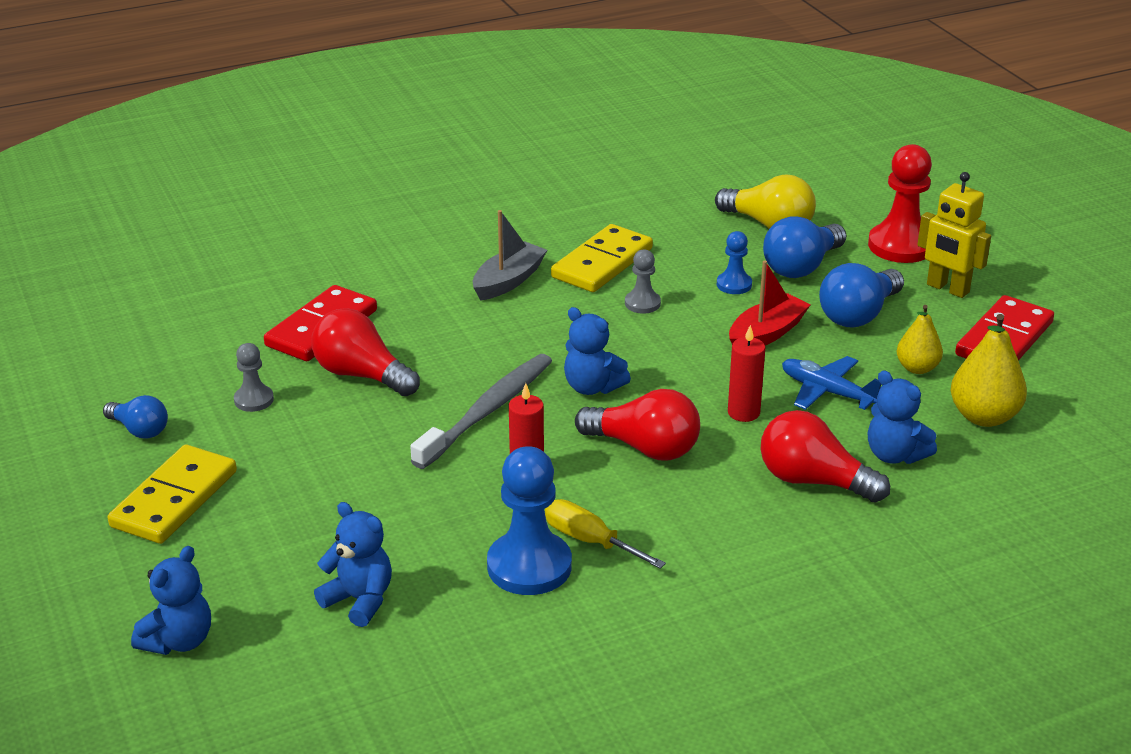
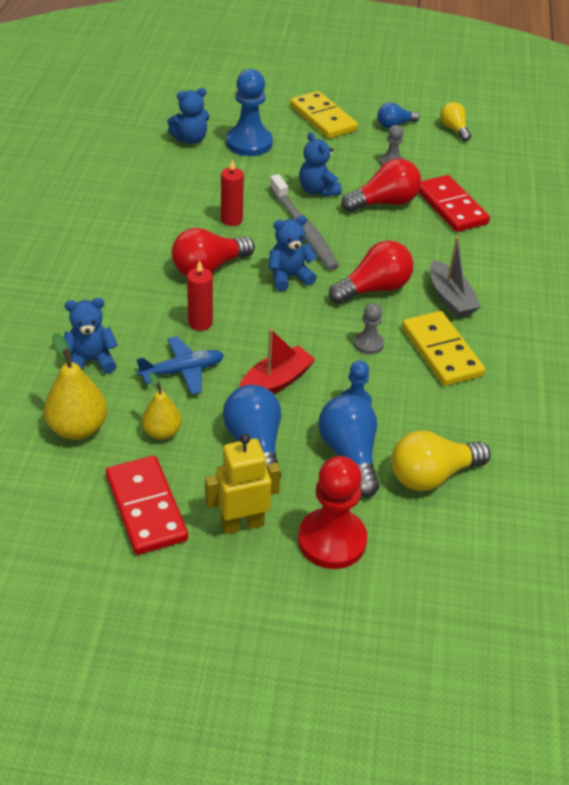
camera: 120 degrees right, 10 degrees up
(110, 379) = (454, 129): none -> yellow light bulb
(178, 641) = (217, 93): blue teddy bear -> blue teddy bear (317, 190)
(529, 566) = (157, 190): blue pawn -> blue pawn (249, 143)
(590, 541) = (153, 215): yellow screwdriver -> none
(766, 334) = (276, 382): red boat -> red boat turned 120 degrees counterclockwise
(813, 481) = (108, 314): red light bulb -> red light bulb (374, 289)

